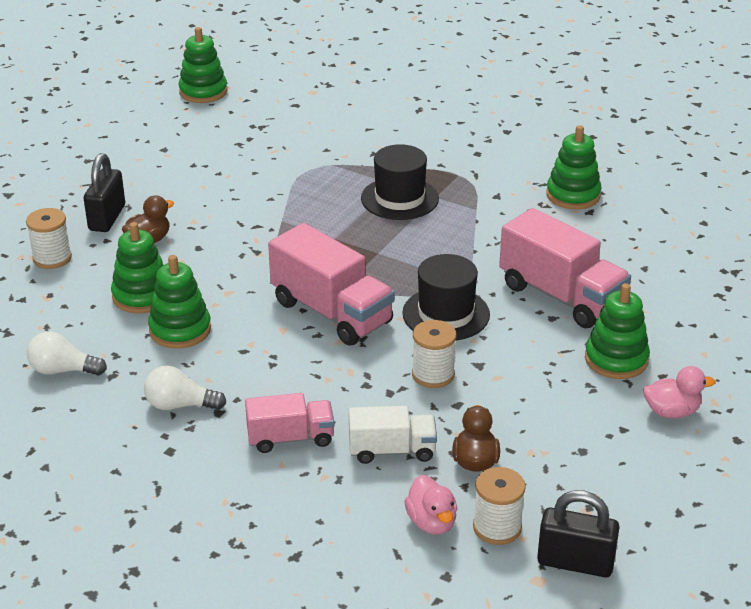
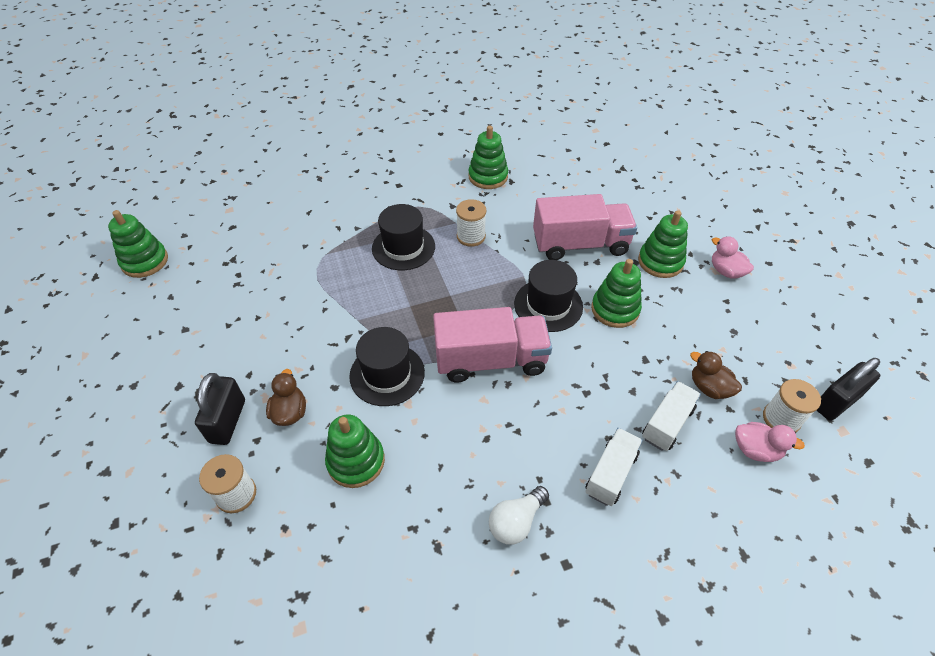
camera: 50 degrees left, 15 degrees up
(63, 370) = (397, 582): white light bulb -> none
(107, 218) = (227, 421): black padlock -> black padlock turned 45 degrees clockwise
(180, 330) = (423, 463): green stacking toy -> green stacking toy (615, 309)
(244, 266) = (387, 374): none -> black hat
(290, 438) = (611, 473): pink truck -> white truck
(433, 374) = (605, 351): white spool -> white spool (471, 236)
(671, 411) = (726, 271): pink duck -> pink duck turned 75 degrees counterclockwise

